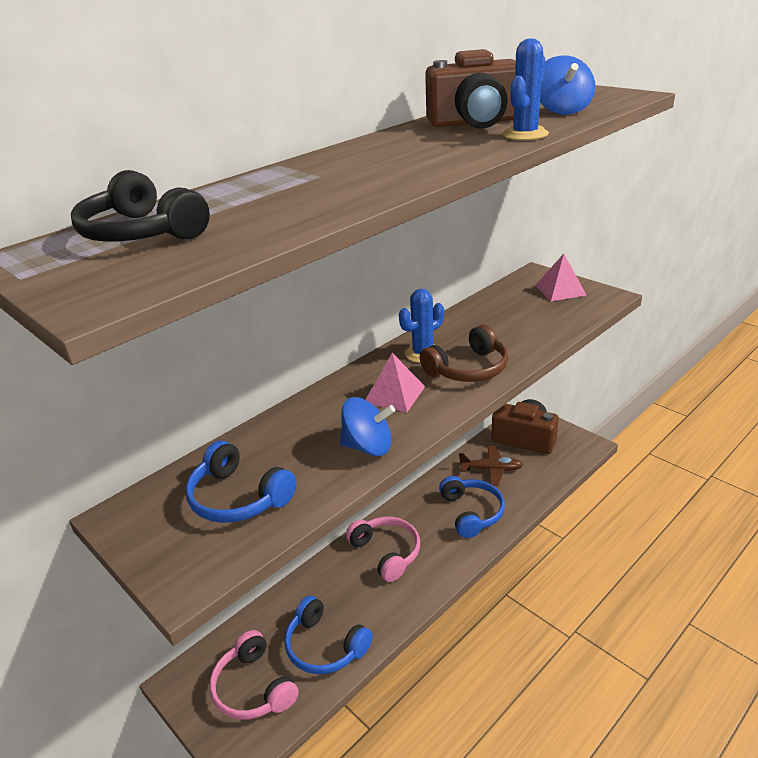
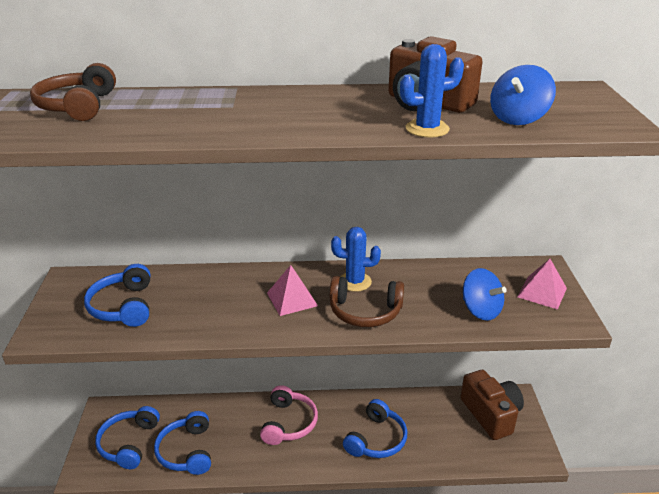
camera: 40 degrees right, 0 degrees up
(141, 233) = (77, 106): black headphones -> brown headphones
(253, 688) = (128, 443): pink headphones -> blue headphones
(368, 447) = (224, 323): blue spinning top -> blue spinning top (480, 310)
(491, 469) = (432, 419): brown plane -> none

